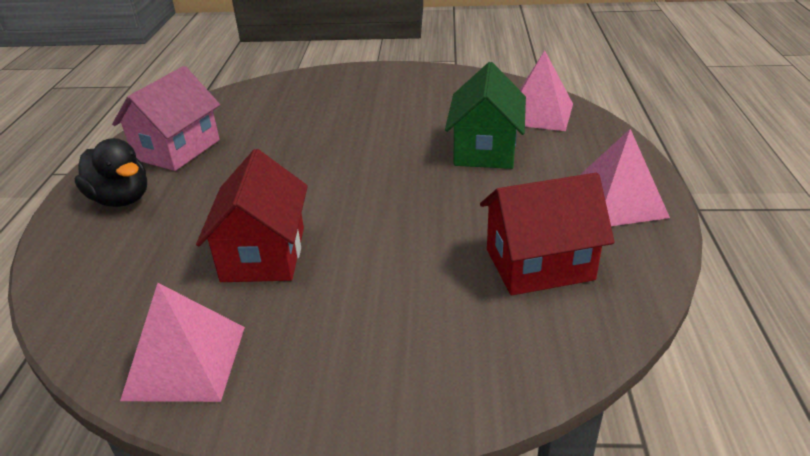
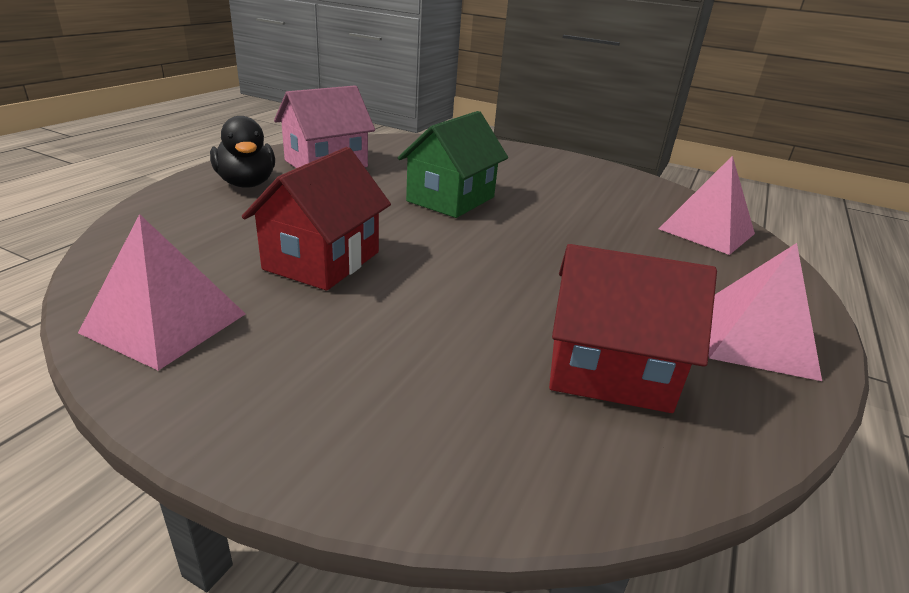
camera: 20 degrees right, 5 degrees down
(485, 150) = (621, 244): green house -> green house (451, 199)

